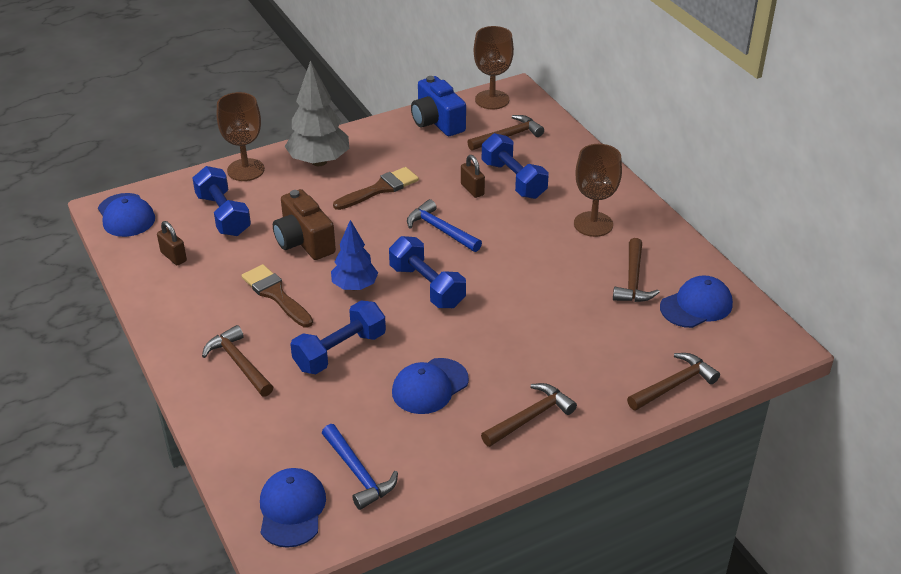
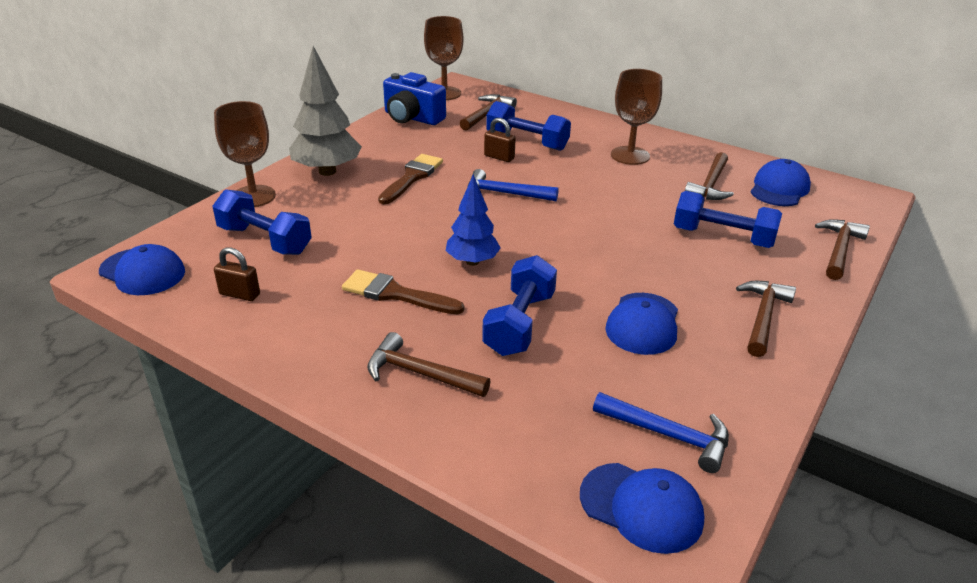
camera: 30 degrees left, 5 degrees down
(292, 509) = (641, 507): blue cap -> blue cap turned 150 degrees clockwise
(304, 241) = (379, 239): brown camera -> none
(427, 286) = (543, 241): blue dumbbell -> blue dumbbell (722, 237)
(633, 280) = (710, 185): brown hammer -> brown hammer turned 45 degrees clockwise

